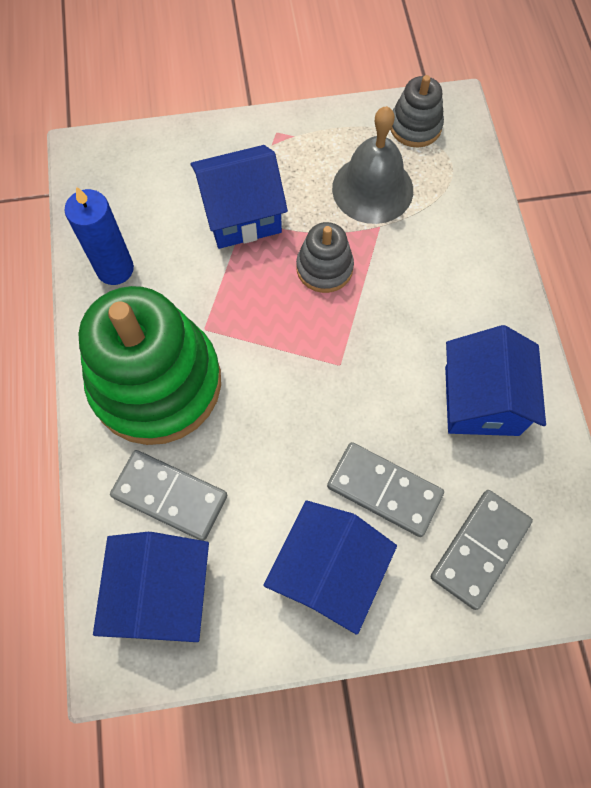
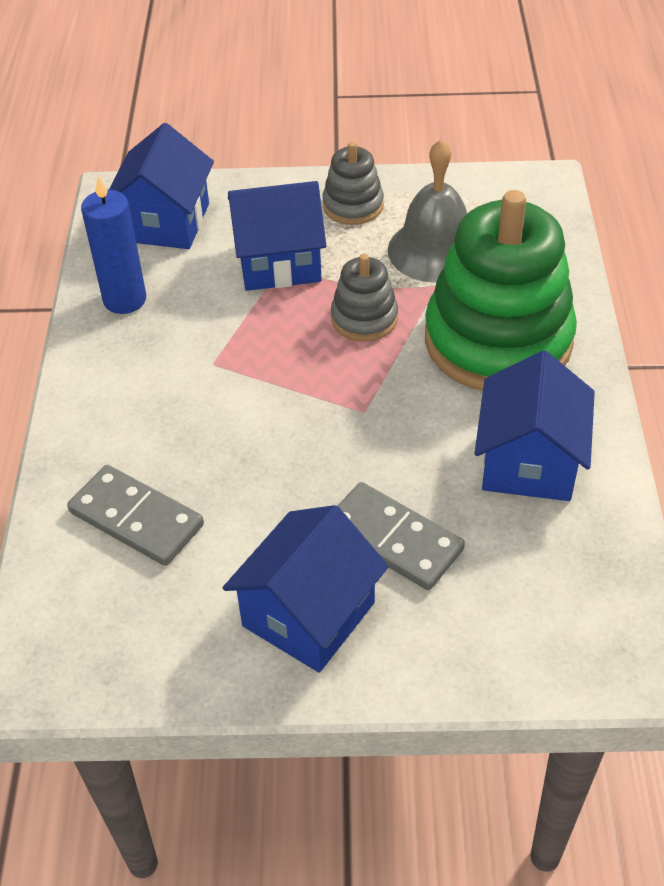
camera: 10 degrees right, 20 degrees down
(156, 383) = (146, 409): green stacking toy -> green stacking toy (498, 340)
(162, 592) = (105, 613): blue house -> blue house (165, 222)
(415, 126) = (495, 197): grey stacking toy -> grey stacking toy (353, 206)
(480, 549) = (501, 612): grey domino -> none

